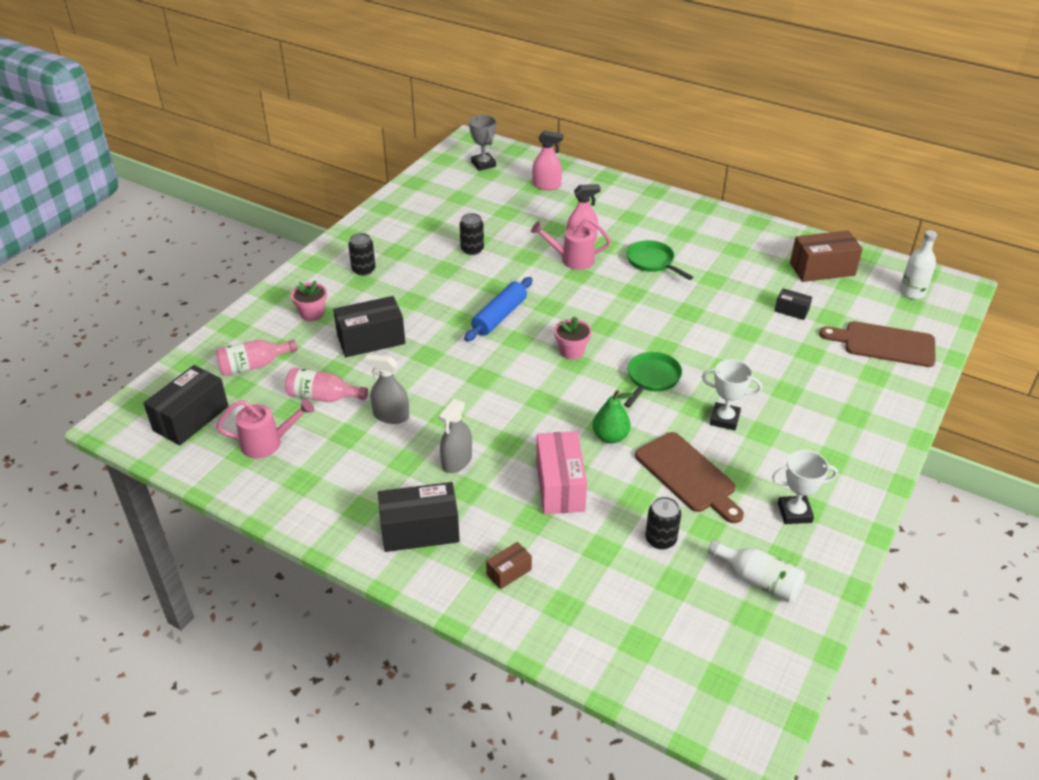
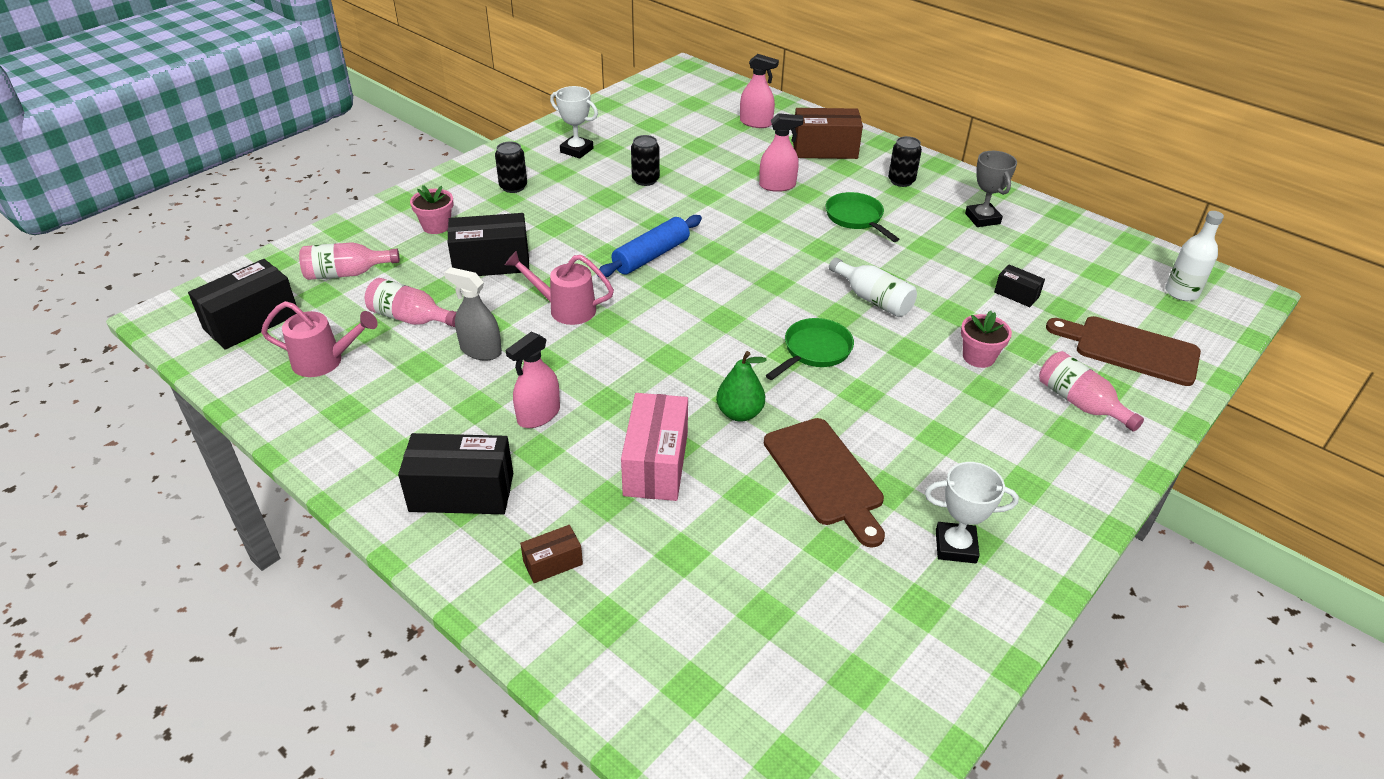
camera: 10 degrees right, 0 degrees up
(457, 461) = (538, 415): grey spray bottle -> pink spray bottle
(483, 164) = (691, 94): grey trophy -> grey trophy (982, 218)
(571, 351) = (724, 306): pink flower pot -> pink flower pot (978, 357)
(572, 260) = (759, 204): pink watering can -> pink watering can (565, 309)
(660, 539) = (764, 553): black can -> black can (901, 181)
(724, 419) = (893, 413): white trophy -> white trophy (576, 150)
(758, 580) = (881, 629): white bottle -> white bottle (873, 299)
(822, 269) = (1068, 251): brown box -> brown box (824, 149)
(857, 391) = (1080, 403): none -> pink bottle

